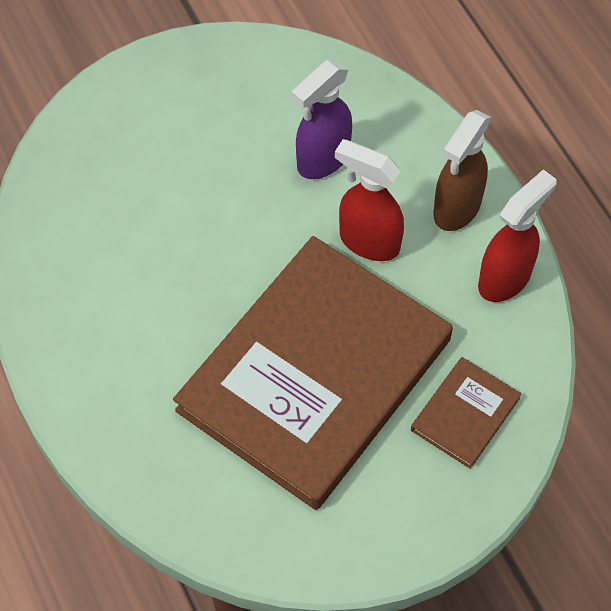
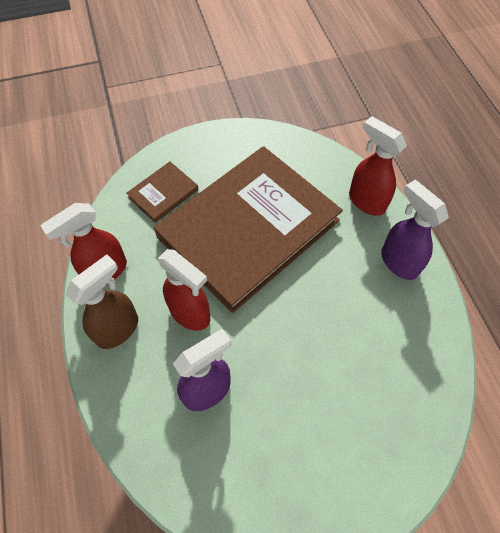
camera: 170 degrees left, 0 degrees up
(84, 358) = (398, 262): none -> purple spray bottle
(133, 453) = (366, 201): none -> red spray bottle

